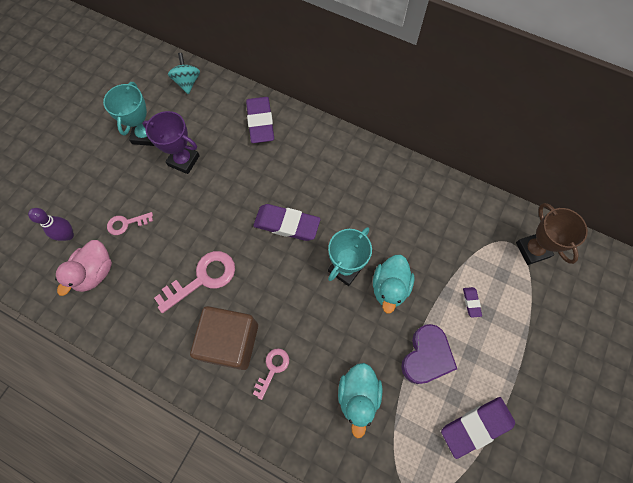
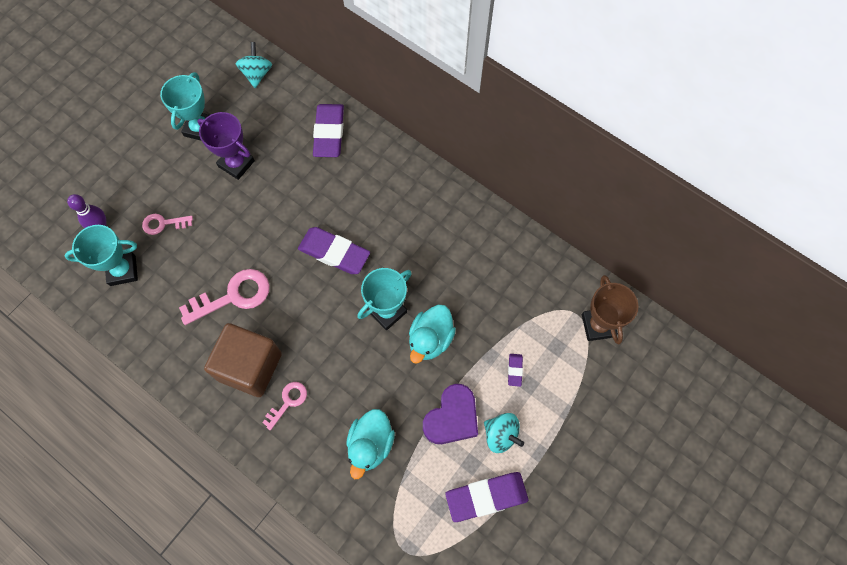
camera: 10 degrees right, 0 degrees up
(95, 272) = (123, 270): pink duck -> turquoise trophy
(474, 364) = (501, 435): none -> turquoise spinning top

